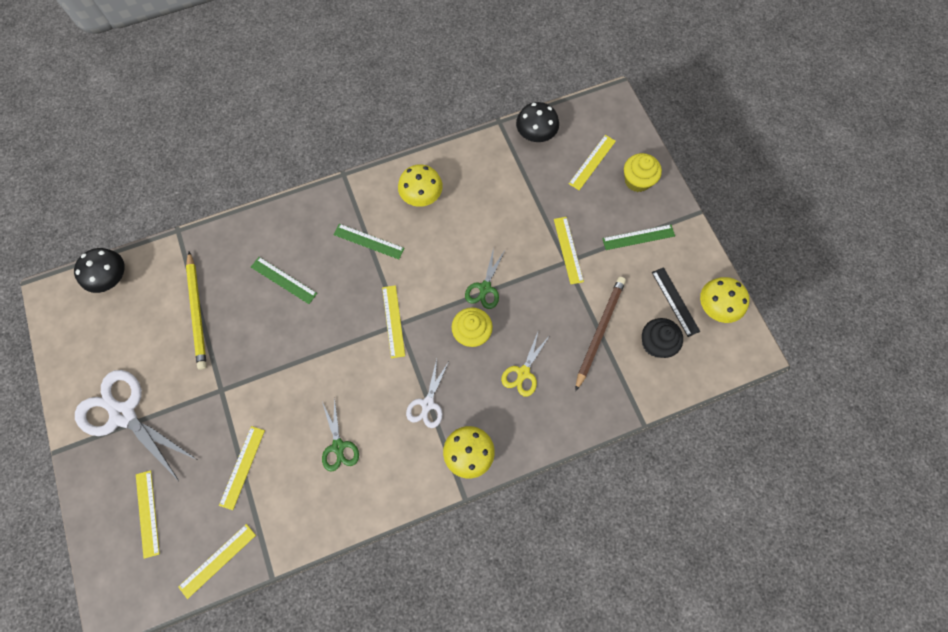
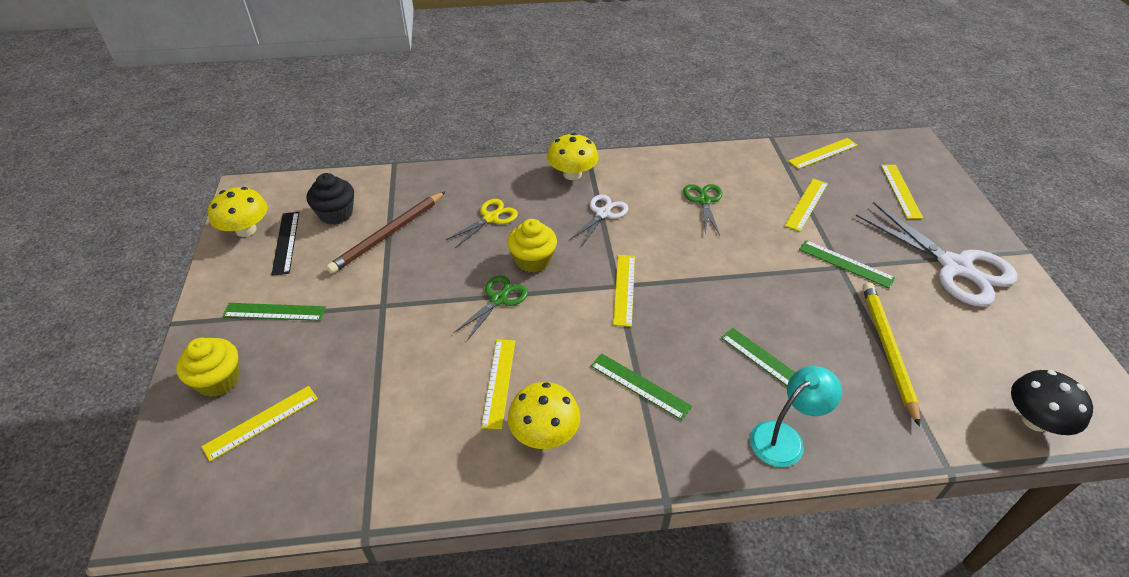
camera: 165 degrees left, 25 degrees down
(215, 395) = (846, 263): none -> green ruler
(274, 227) = (785, 438): none -> turquoise lamp
(535, 134) = (317, 491): black mushroom -> none
(568, 250) = (372, 317): yellow ruler -> yellow ruler (499, 382)

